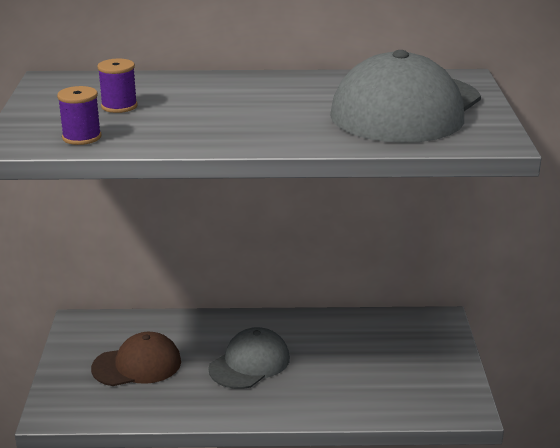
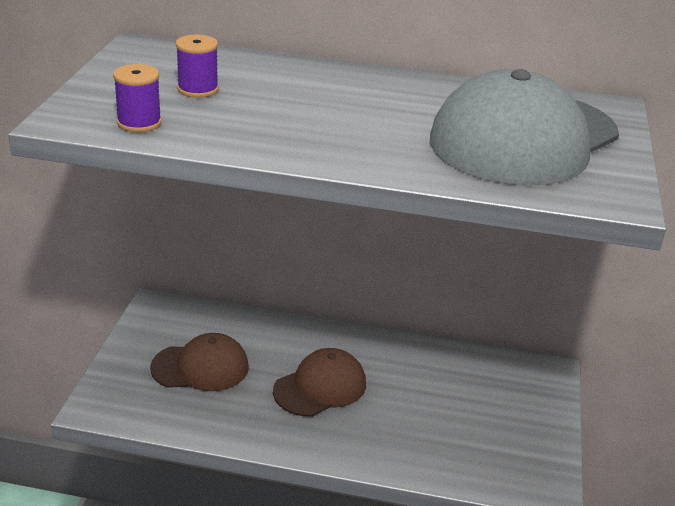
camera: 10 degrees right, 5 degrees up
(249, 363) = (320, 387): grey cap -> brown cap

